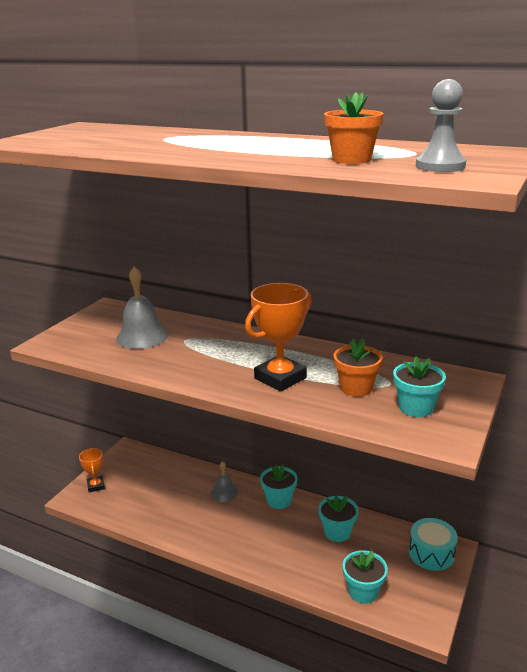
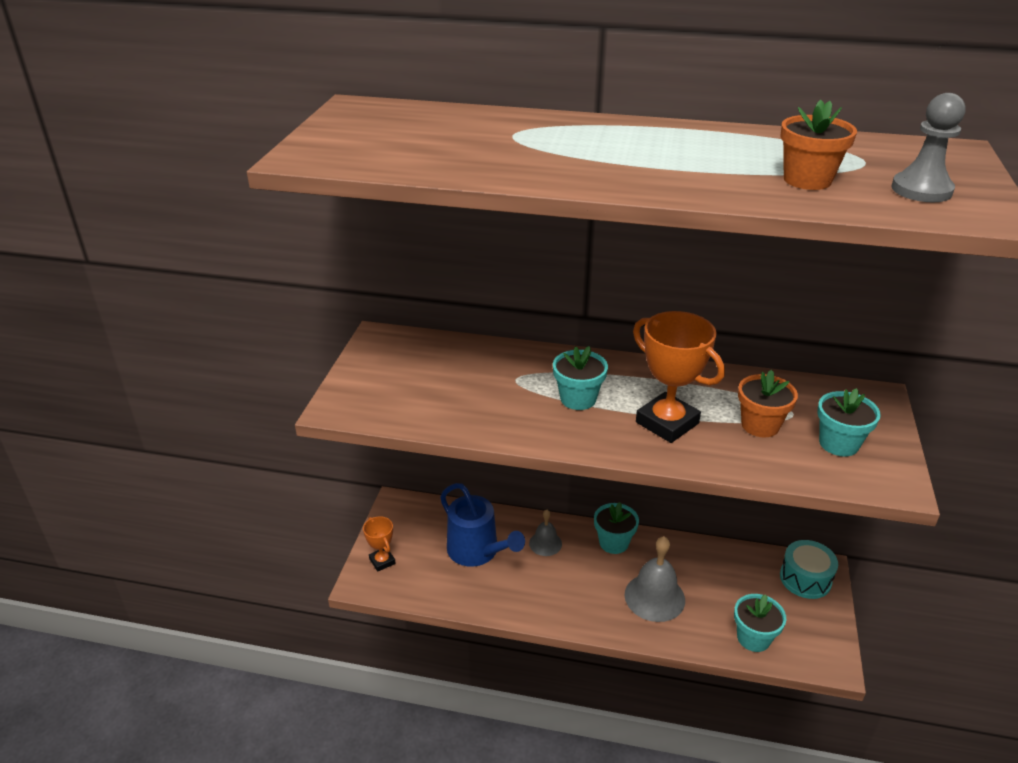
camera: 15 degrees left, 10 degrees up
(142, 336) = (458, 381): grey bell -> grey bell (654, 597)
(169, 490) = (477, 551): none -> blue watering can
(280, 378) = (667, 423): orange trophy -> orange trophy turned 75 degrees counterclockwise
(337, 532) = (696, 571): turquoise flower pot -> turquoise flower pot (578, 399)

